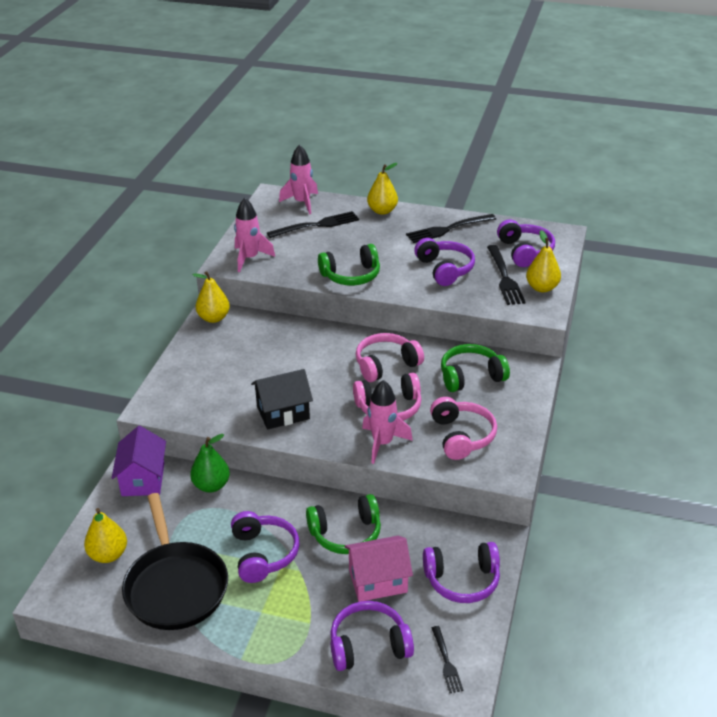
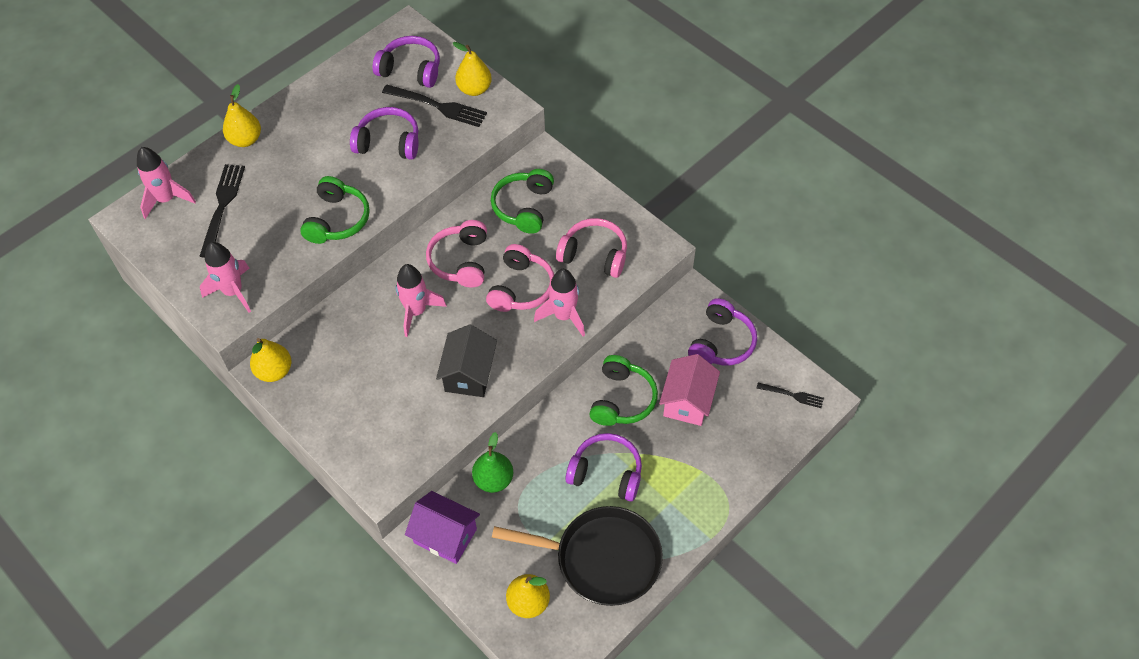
camera: 60 degrees left, 20 degrees up
(319, 362) = (416, 311): none -> pink rocket
(368, 645) = (748, 440): purple headphones -> none
(448, 229) = (325, 105): black fork -> none

